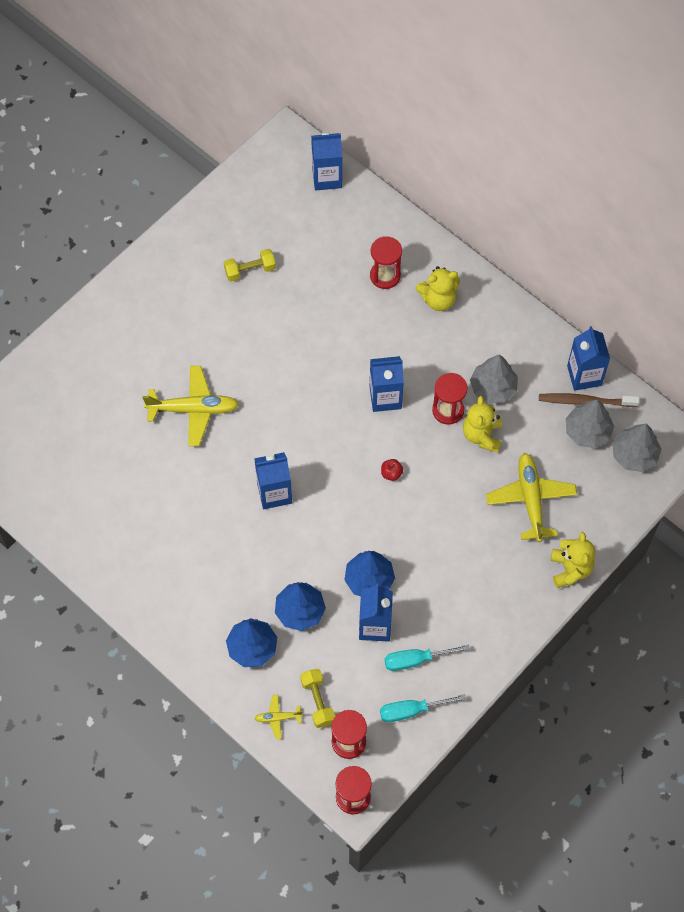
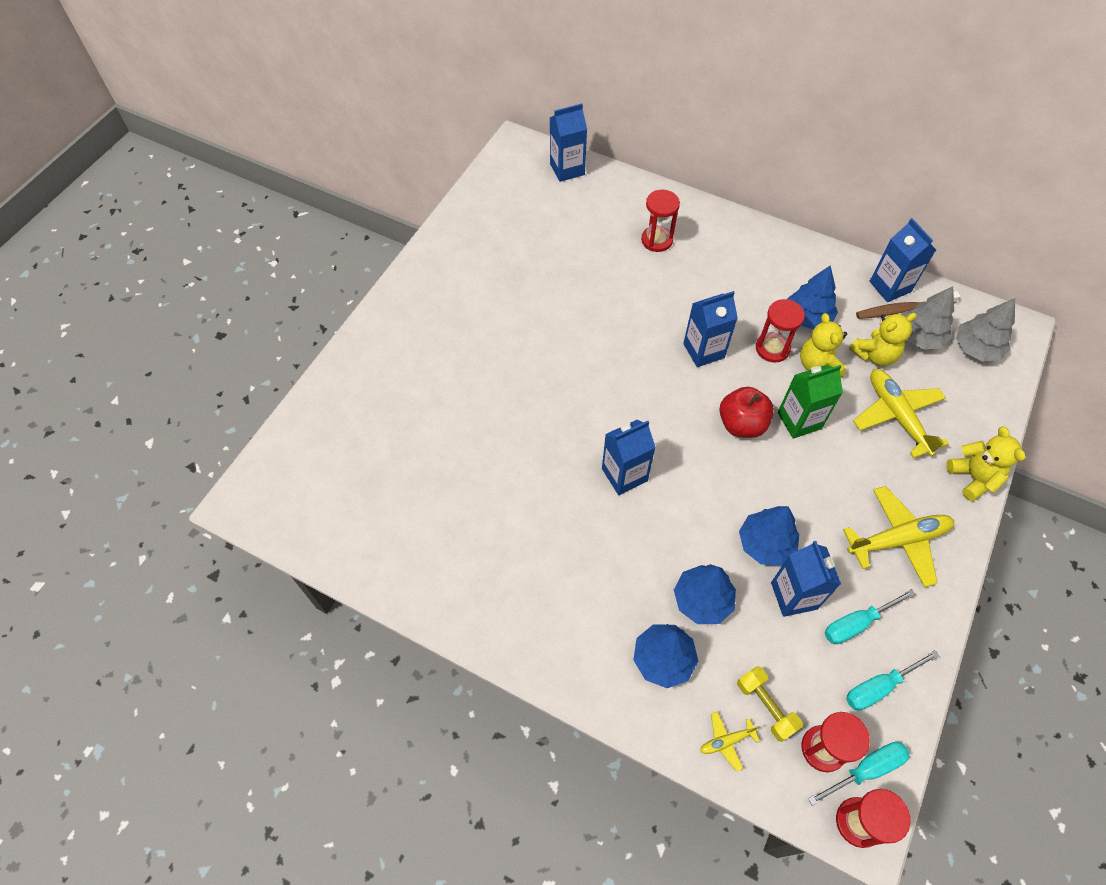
camera: 15 degrees left, 5 degrees down
(194, 409) = (506, 408): yellow plane -> yellow plane (898, 540)
(250, 270) = (520, 263): yellow dumbbell -> none
(375, 764) = (867, 769): none -> turquoise screwdriver
(391, 473) = (741, 424): red apple -> red apple, size x2.08
(438, 299) = (717, 250): yellow teddy bear -> yellow teddy bear (874, 355)
(443, 482) = (799, 420): none -> green carton
(493, 388) = (807, 317): grey tree -> blue tree

